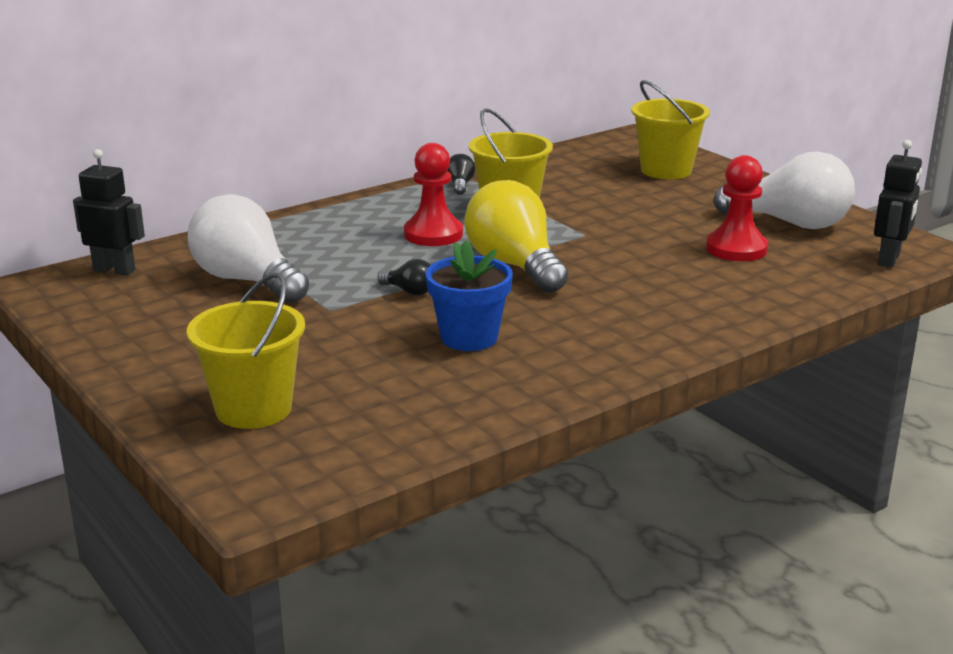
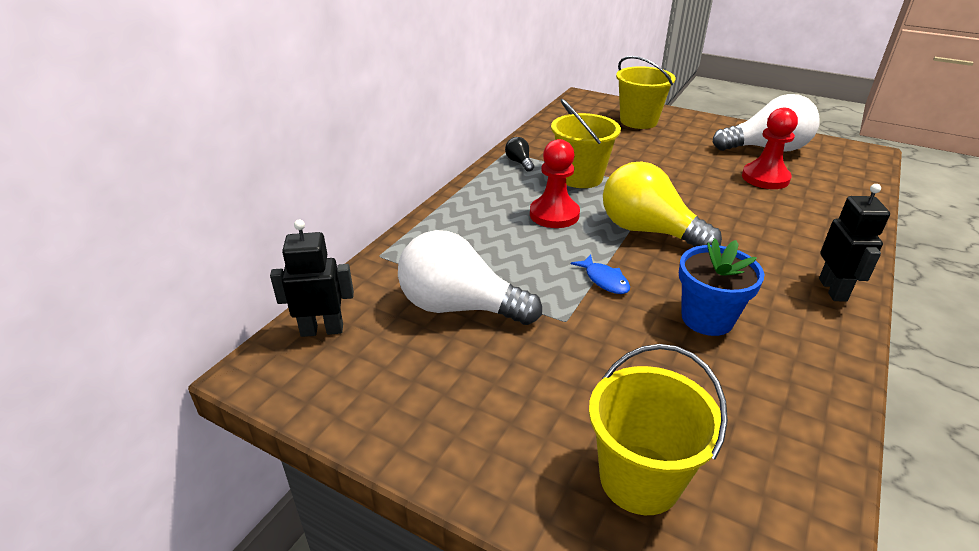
camera: 25 degrees left, 10 degrees up
(409, 291) = (604, 280): black light bulb -> blue fish
(889, 259) = (858, 165): black robot -> black robot (833, 290)

